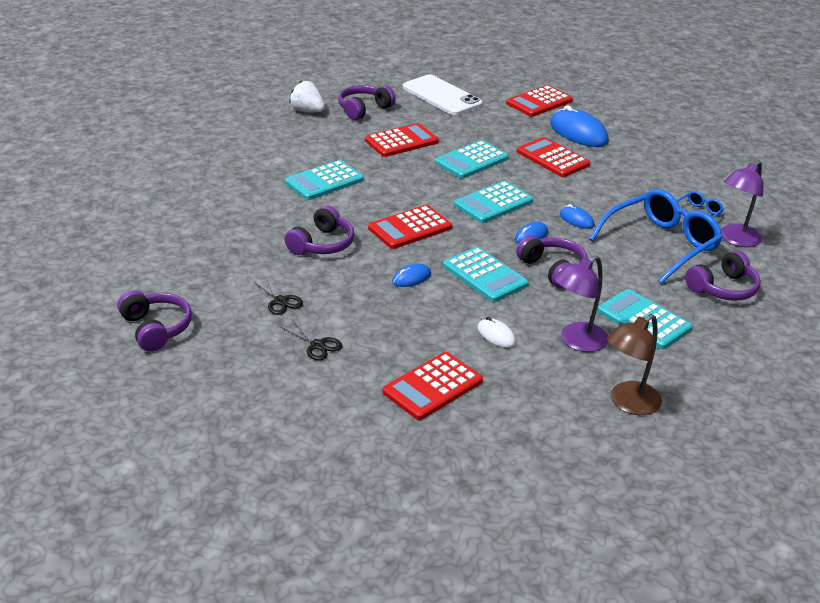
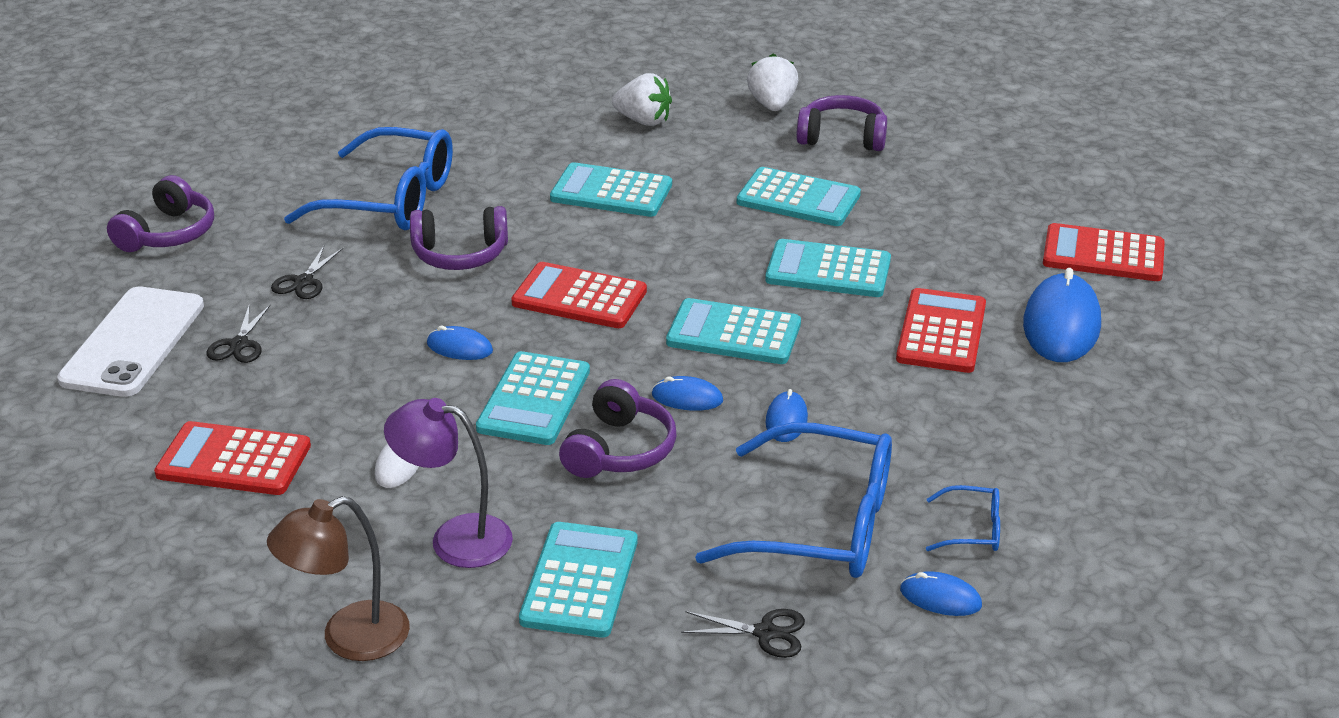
camera: 55 degrees right, 0 degrees up
(234, 243) = (390, 200): none -> blue glasses
(268, 146) = (643, 121): none -> white strawberry
(401, 141) = (798, 199): red calculator -> turquoise calculator
(441, 96) = (981, 174): white phone -> white phone (133, 342)
(628, 403) = (349, 638): brown lamp -> brown lamp turned 45 degrees counterclockwise
(723, 288) = (765, 633): purple headphones -> black scissors
(735, 240) = (940, 598): purple lamp -> blue mouse

